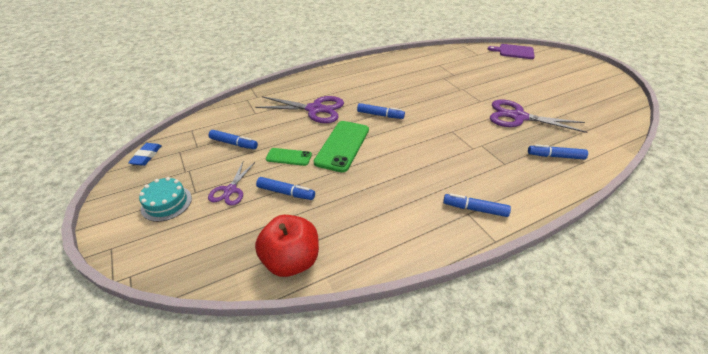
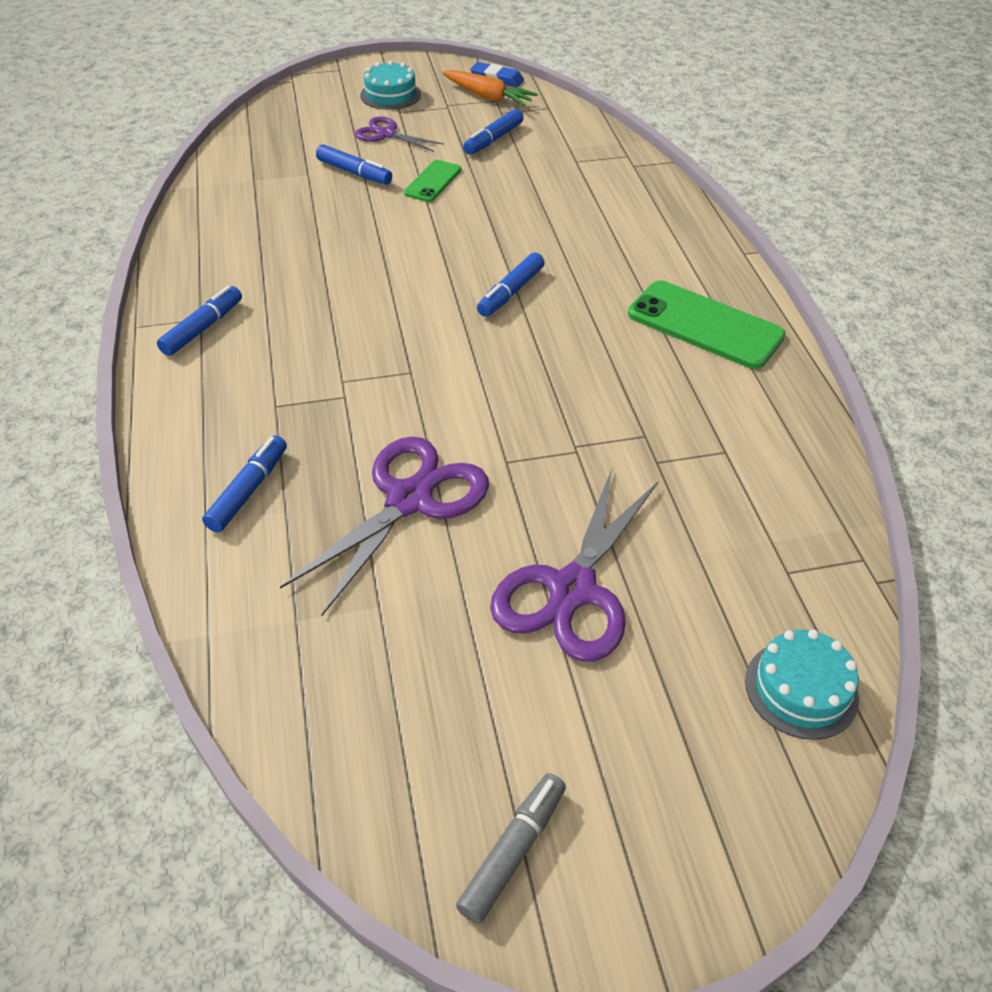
camera: 105 degrees right, 5 degrees up
(174, 155) = (488, 97): none -> orange carrot
(286, 192) = (354, 173): blue marker -> blue marker turned 90 degrees counterclockwise
(291, 261) = (237, 166): red apple -> none
(315, 109) = (564, 221): purple scissors -> purple scissors (572, 590)
(342, 146) = (434, 233): green phone -> green phone (705, 325)
(514, 51) = (801, 689): purple cutting board -> turquoise cake
(604, 81) = (513, 852): none -> grey marker

